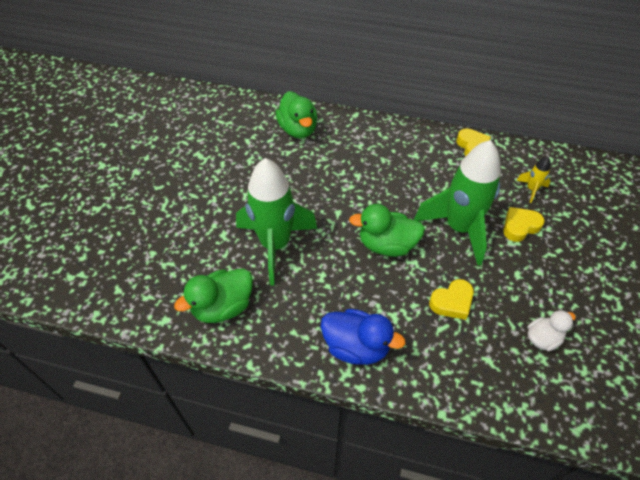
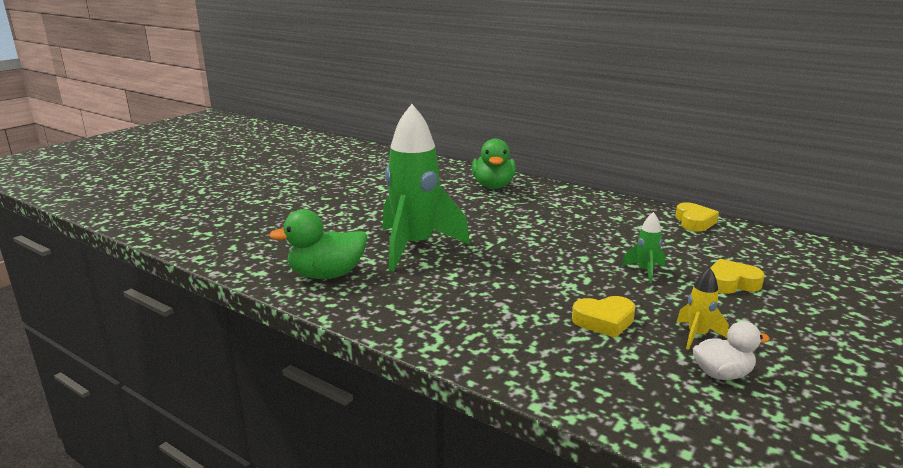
camera: 20 degrees right, 30 degrees down
(356, 347) = (457, 330): blue duck -> none
(386, 245) = (544, 268): green duck -> none
(459, 228) = (645, 271): green rocket -> green rocket, size x0.41
(531, 189) = (760, 260): yellow rocket -> yellow rocket (697, 336)

